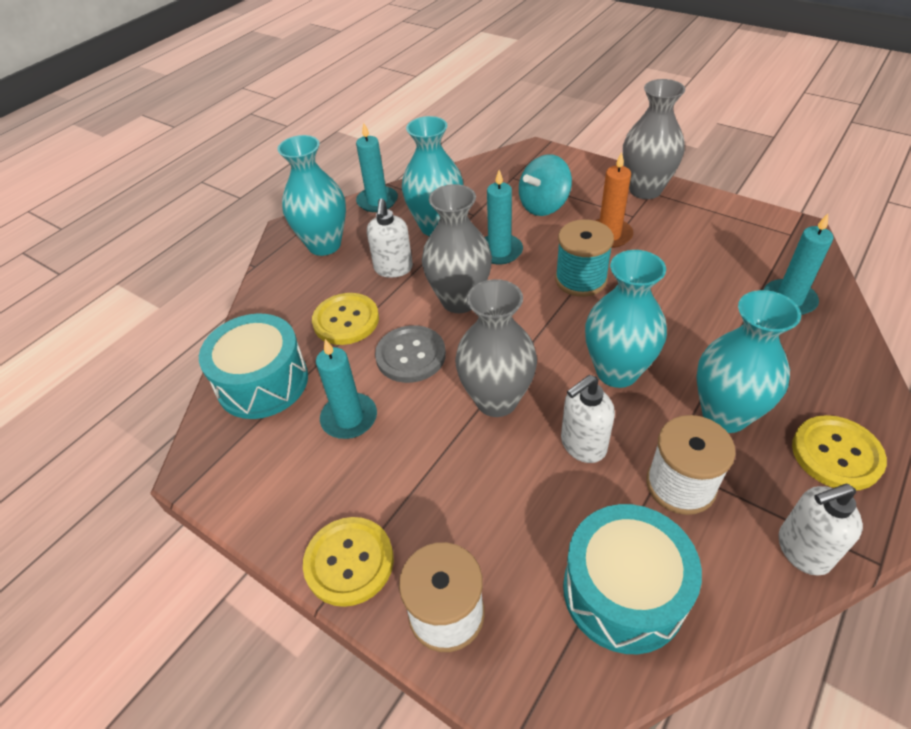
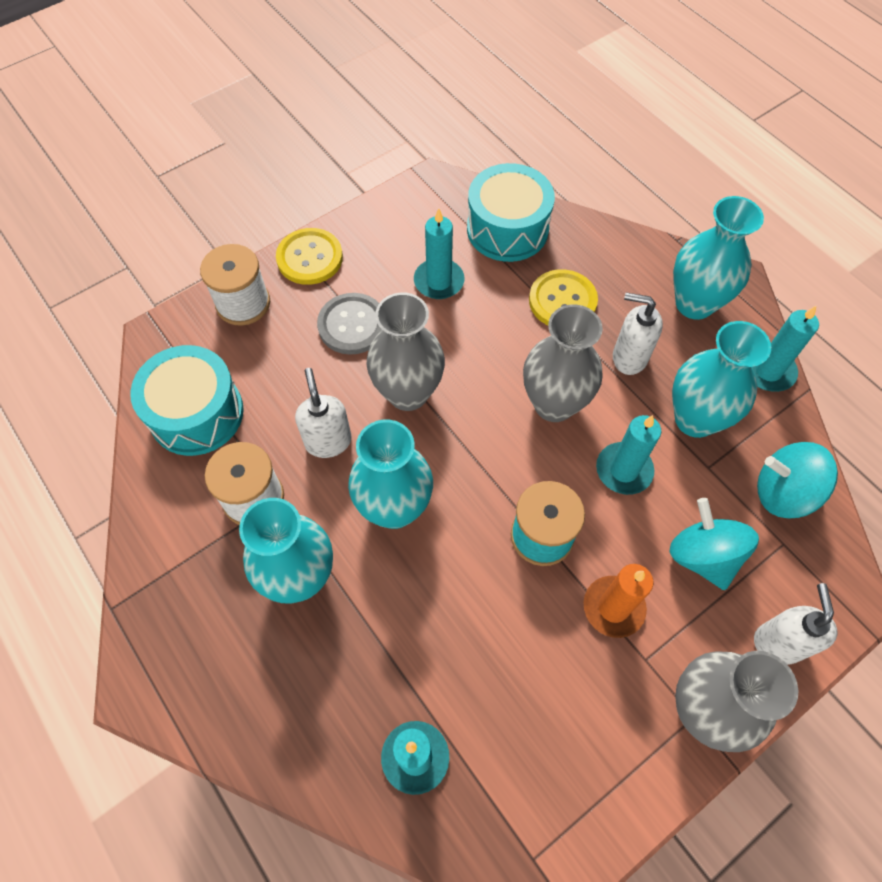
camera: 105 degrees right, 15 degrees up
(410, 355) = (492, 341): grey button -> grey button (352, 325)
(475, 182) = (783, 492): none -> turquoise spinning top
(802, 550) = (153, 556): white soap dispenser -> white soap dispenser (778, 642)
(836, 454) = (211, 650): yellow button -> none

